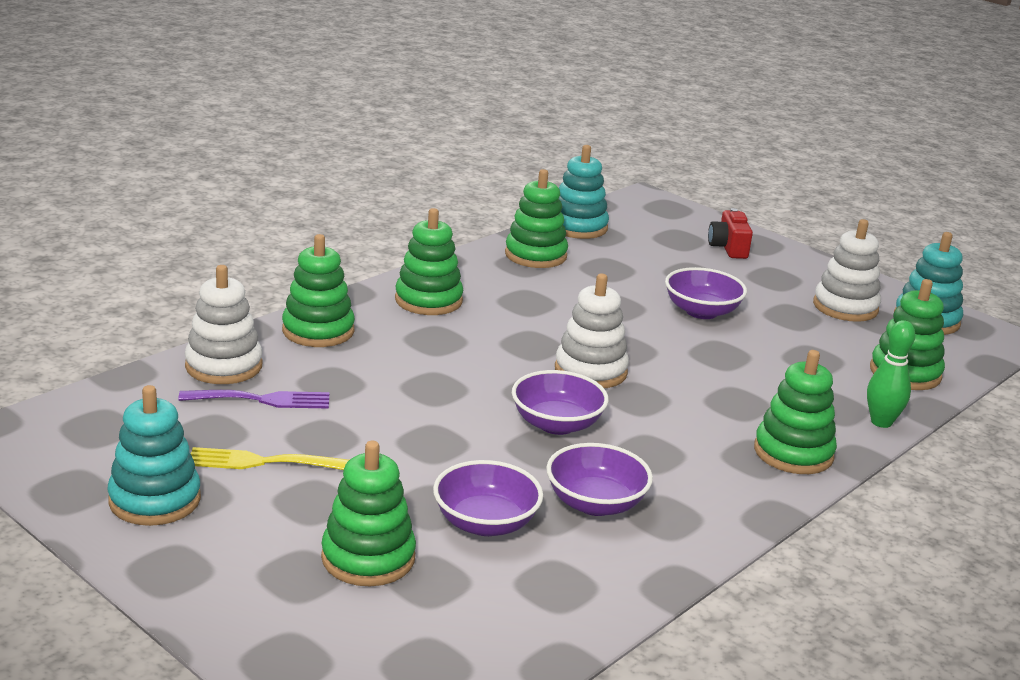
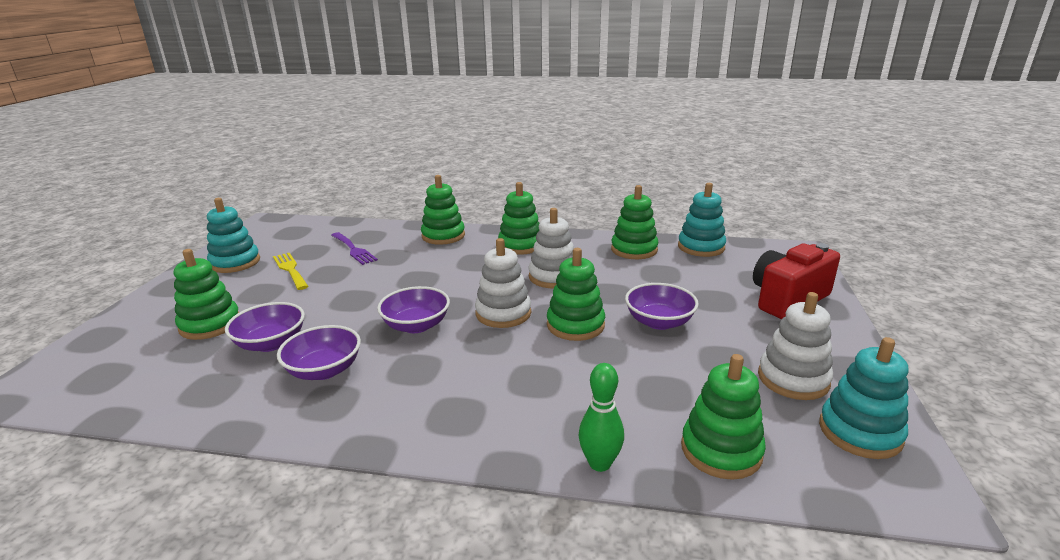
camera: 60 degrees right, 0 degrees up
(224, 366) = (378, 232): white stacking toy -> white stacking toy (553, 277)
(728, 248) = (787, 299): red camera -> red camera, size x1.73
(793, 453) = (483, 430): green stacking toy -> green stacking toy (575, 325)

